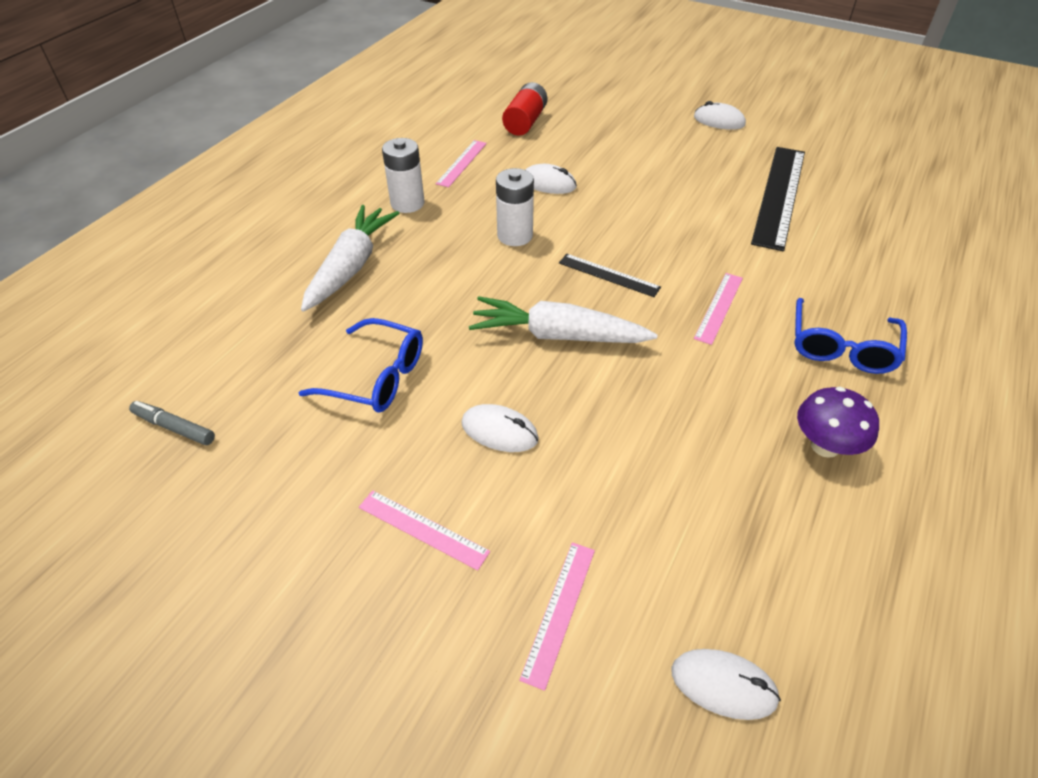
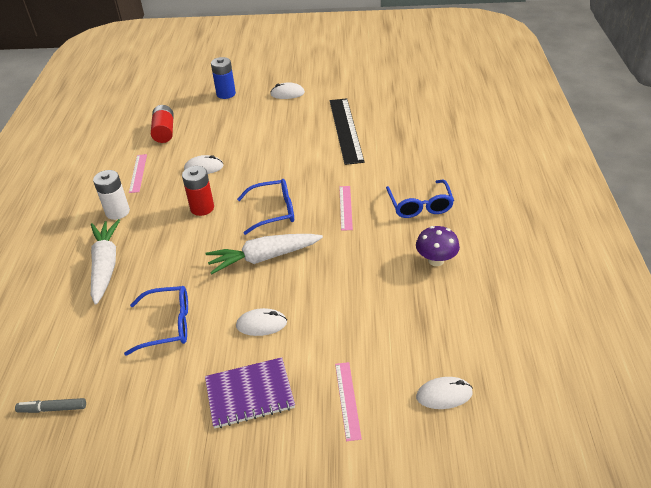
camera: 25 degrees left, 5 degrees down
(423, 529) = (249, 394): pink ruler -> purple notebook
(515, 236) = (202, 208): white battery -> red battery
(609, 275) = (273, 211): black ruler -> blue glasses
(633, 97) = (226, 94): none -> blue battery

